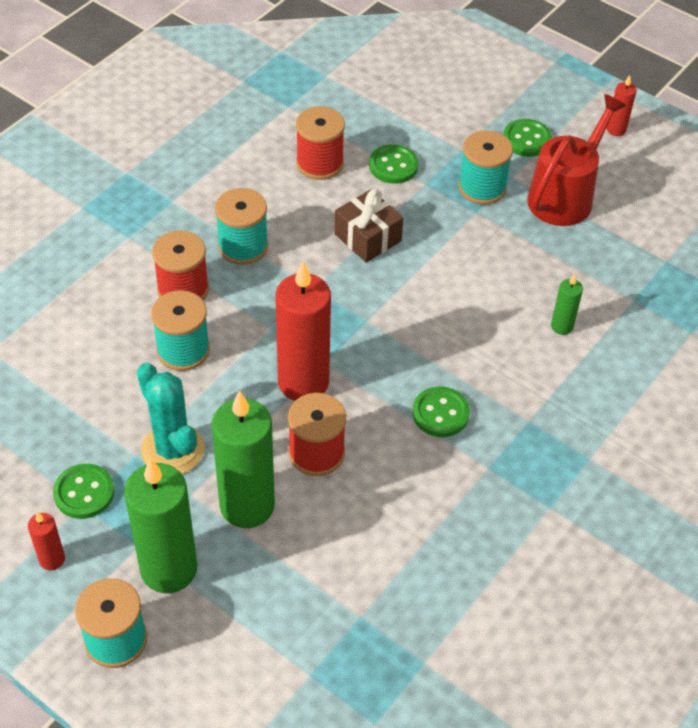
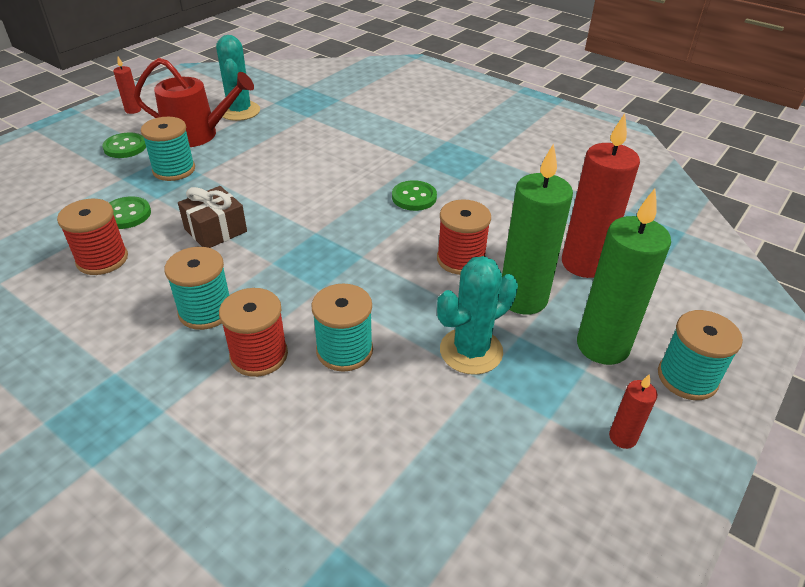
camera: 90 degrees left, 10 degrees down
(84, 492) = (536, 418): green button -> none
(303, 382) = (385, 267): red candle -> red candle (584, 264)
(562, 326) = (330, 143): green candle -> none
(564, 196) = (197, 135): red watering can -> red watering can turned 150 degrees clockwise
(633, 228) = (239, 111): none -> turquoise cactus

